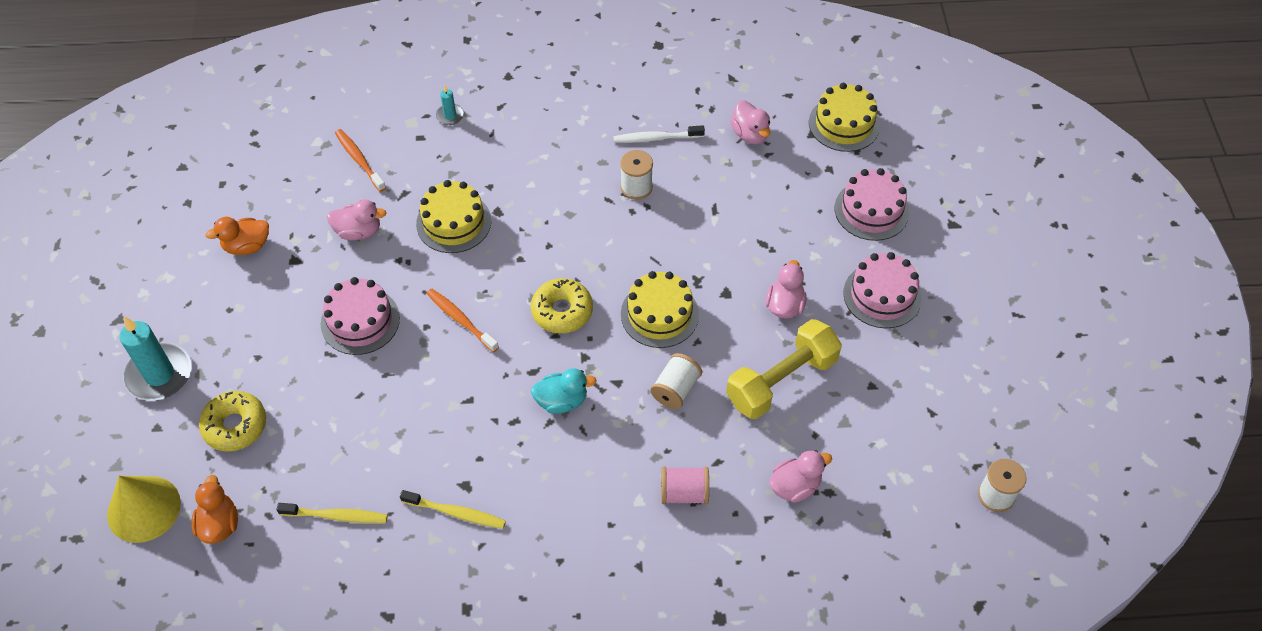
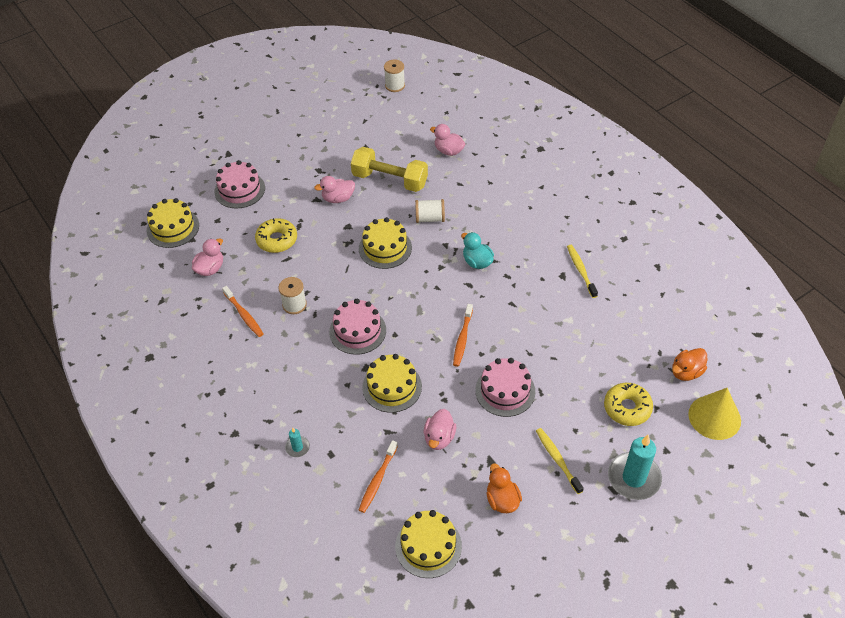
camera: 120 degrees left, 5 degrees down
(247, 246) = (502, 500): orange duck -> orange duck turned 150 degrees counterclockwise
(260, 165) = (428, 546): none -> yellow cake
(336, 516) = (631, 321): yellow toothbrush -> yellow toothbrush (557, 460)
(358, 231) = (439, 438): pink duck -> pink duck turned 135 degrees counterclockwise
(562, 311) = (417, 293): yellow donut -> yellow donut (277, 240)
(656, 138) = (244, 315): white toothbrush -> orange toothbrush
(684, 493) = (488, 188): pink spool -> none
(882, 295) = (301, 163): pink cake -> pink cake (357, 331)

